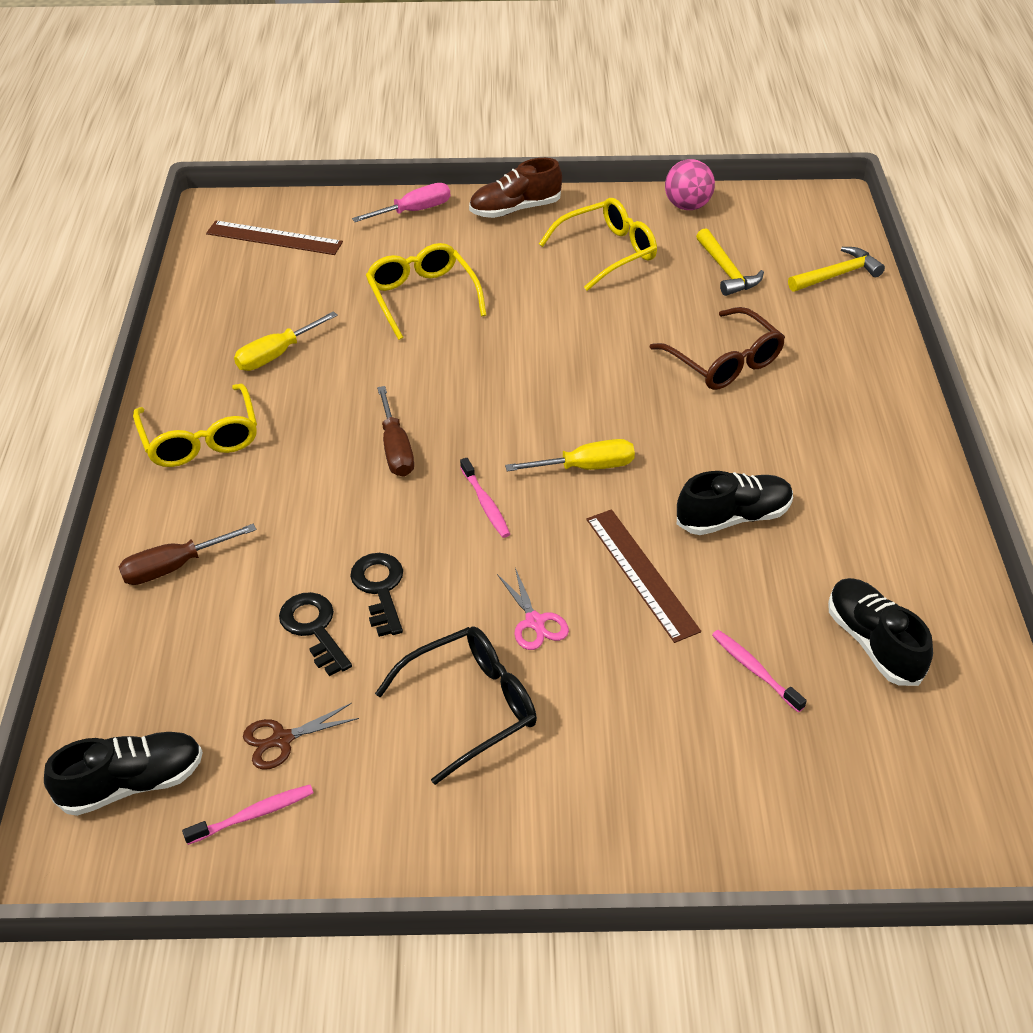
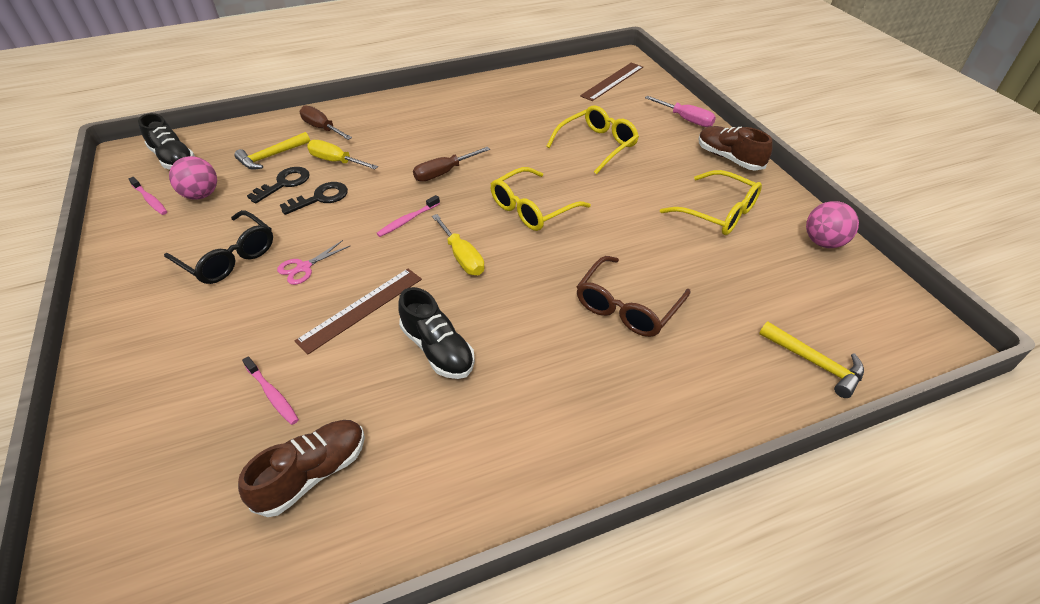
camera: 70 degrees right, 0 degrees up
(200, 438) = (422, 108): yellow glasses -> yellow glasses (532, 209)
(274, 238) = (612, 81): brown ruler -> brown ruler turned 45 degrees clockwise
(277, 354) = (506, 111): yellow screwdriver -> yellow screwdriver (336, 161)
(282, 739) = (201, 195): brown scissors -> pink ball
(726, 271) = (752, 284): yellow hammer -> yellow hammer (271, 156)
(754, 670) = (272, 394): pink toothbrush -> pink toothbrush turned 105 degrees clockwise
(873, 643) = (313, 474): black shoe -> brown shoe

